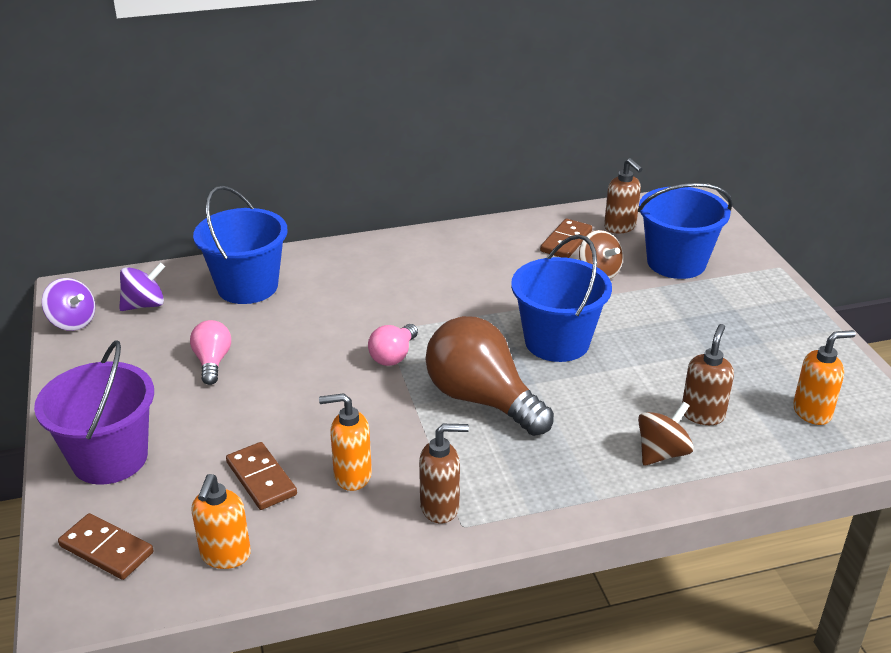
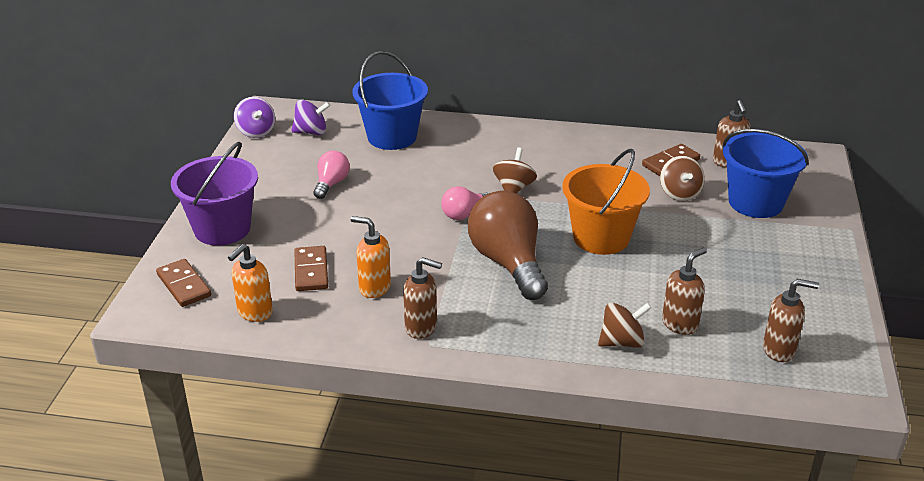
camera: 25 degrees right, 0 degrees up
(427, 311) = (514, 188): none -> brown spinning top
(557, 342) = (601, 237): blue bucket -> orange bucket
(812, 412) = (779, 350): orange soap dispenser -> brown soap dispenser

